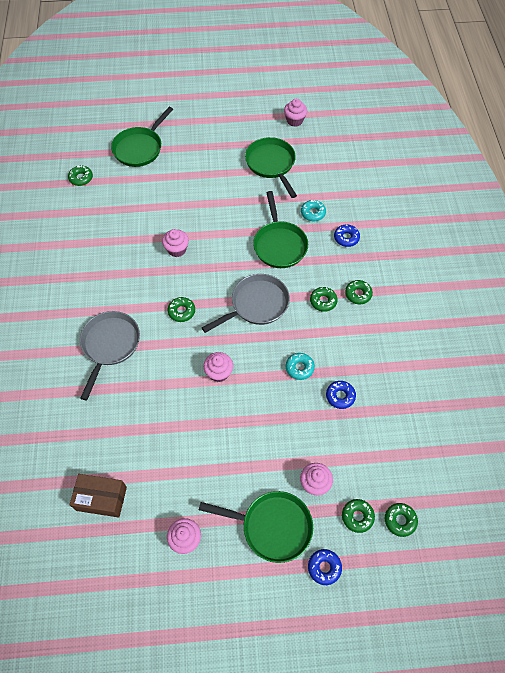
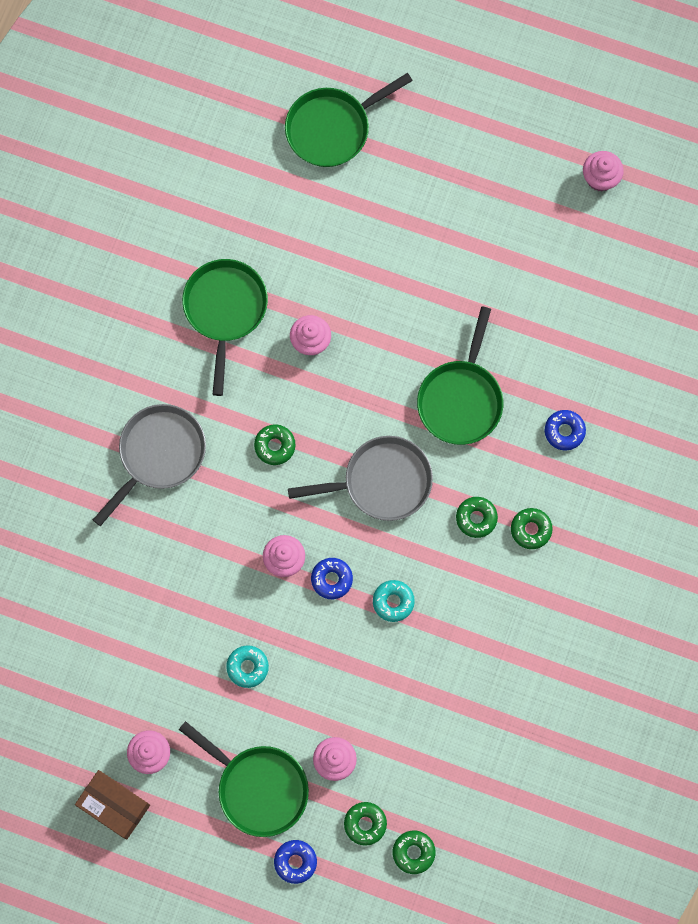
camera: 25 degrees right, 15 degrees up
(81, 178) = (221, 149): green donut -> none
(101, 498) = (71, 659): brown box -> brown box (114, 806)
(271, 164) = (520, 249): green pan -> green pan (225, 310)
(313, 213) = (538, 366): turquoise donut -> turquoise donut (247, 667)
(340, 396) = (426, 665): blue donut -> blue donut (331, 579)

